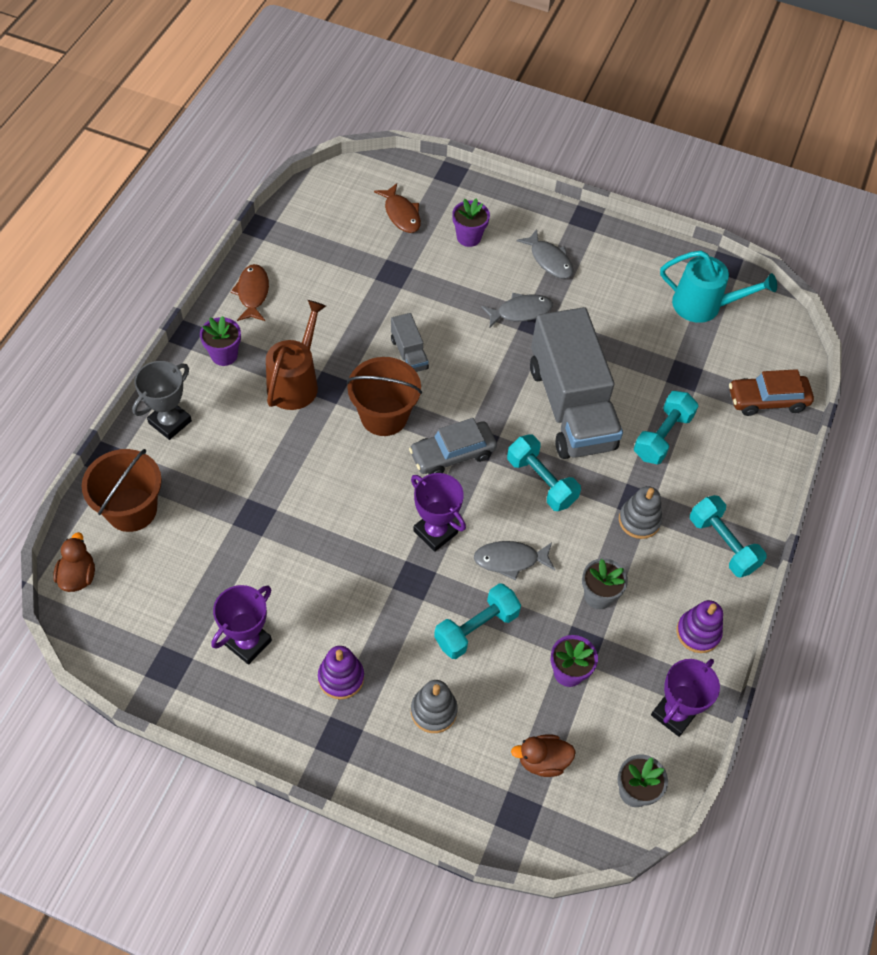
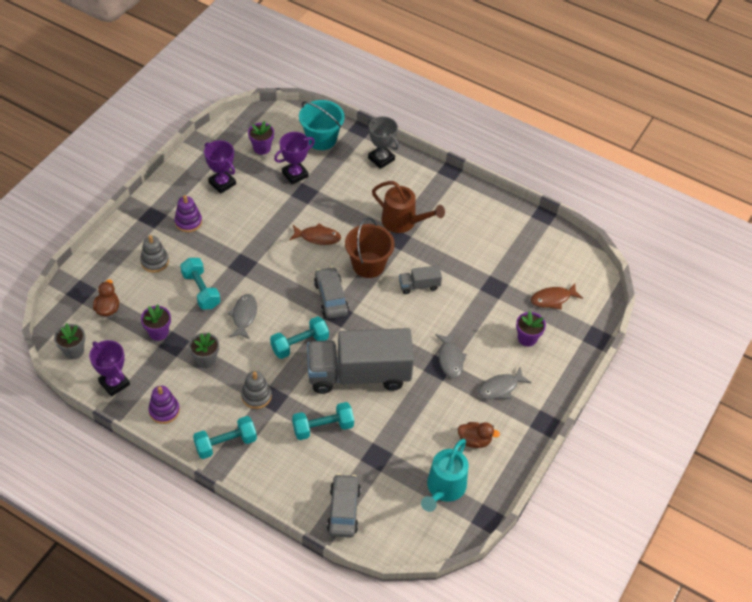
camera: 100 degrees right, 5 degrees down
(78, 576) = (283, 116): brown duck -> brown duck (474, 440)
(131, 509) = (321, 139): brown bucket -> turquoise bucket
(224, 355) = (430, 188): purple flower pot -> purple flower pot (262, 148)
(252, 293) = (482, 206): brown fish -> brown fish (318, 237)
(435, 532) = (274, 280): purple trophy -> purple trophy (295, 174)
(662, 436) = (323, 427): turquoise dumbbell -> turquoise dumbbell turned 60 degrees counterclockwise
(767, 400) = (343, 510): brown car -> grey car

